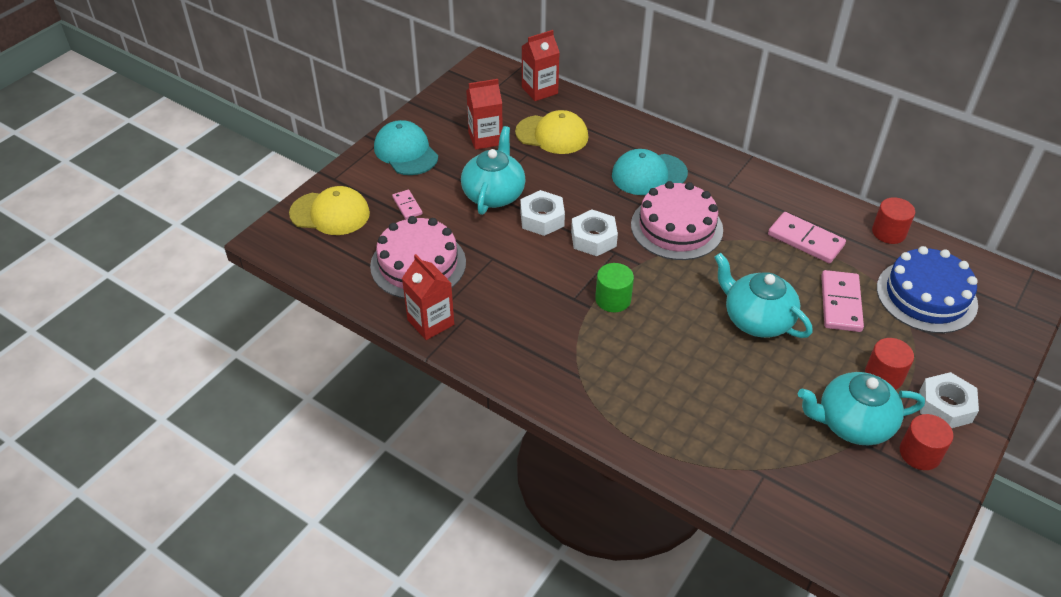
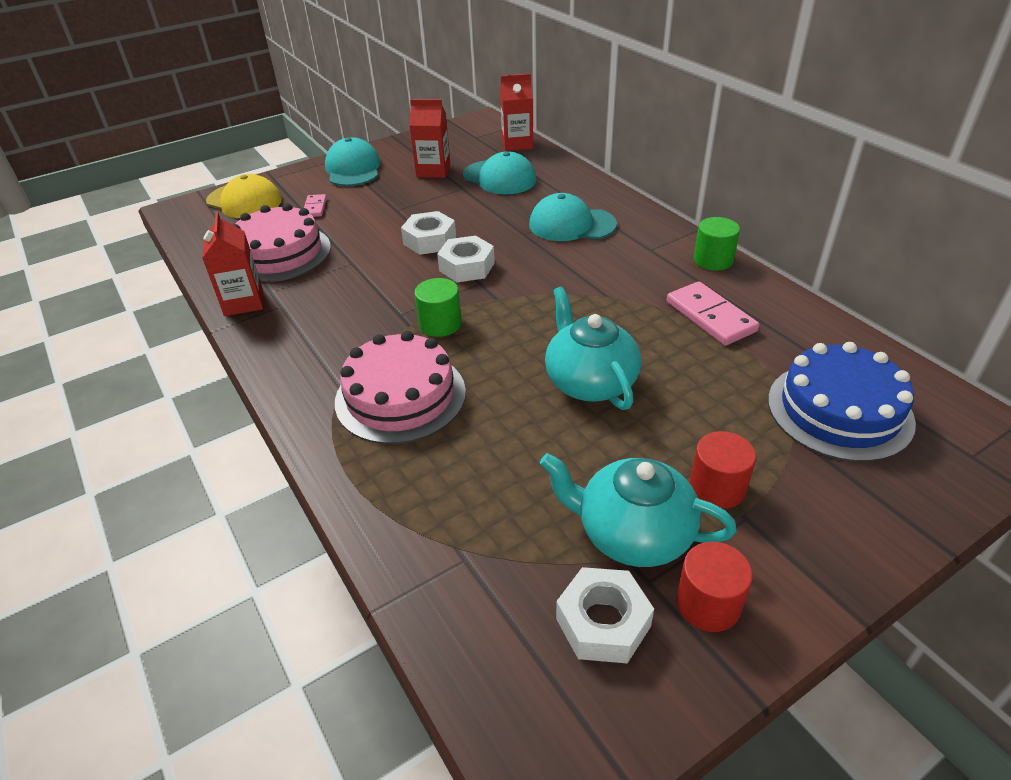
camera: 25 degrees right, 5 degrees down
(494, 194) = (402, 213): turquoise teapot -> none
(552, 135) = (499, 178): yellow cap -> turquoise cap
(676, 227) = (565, 274): pink cake -> pink cake (400, 396)
(778, 186) = (713, 260): none -> green cylinder
(840, 303) = (711, 390): pink domino -> none
(888, 232) = (827, 331): red cylinder -> none
(945, 406) = (787, 552): white nut -> white nut (603, 622)

